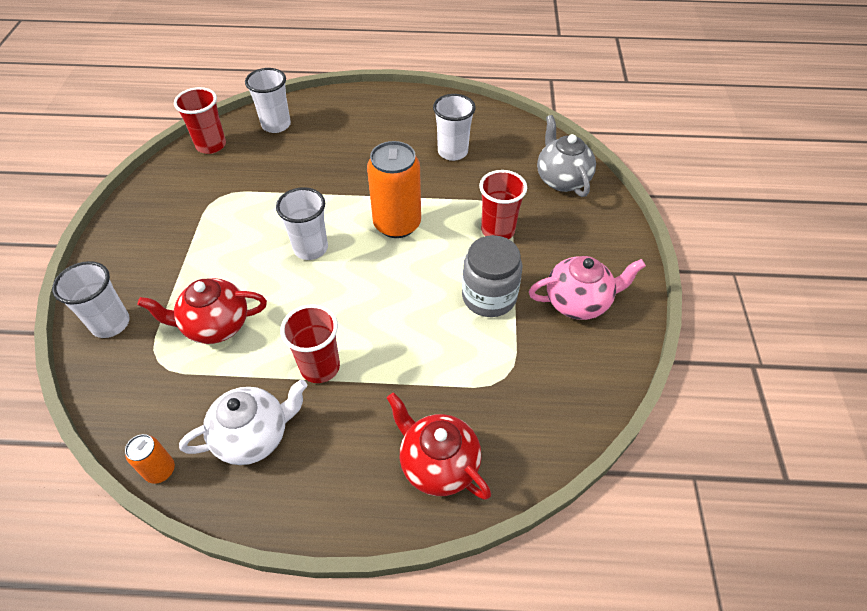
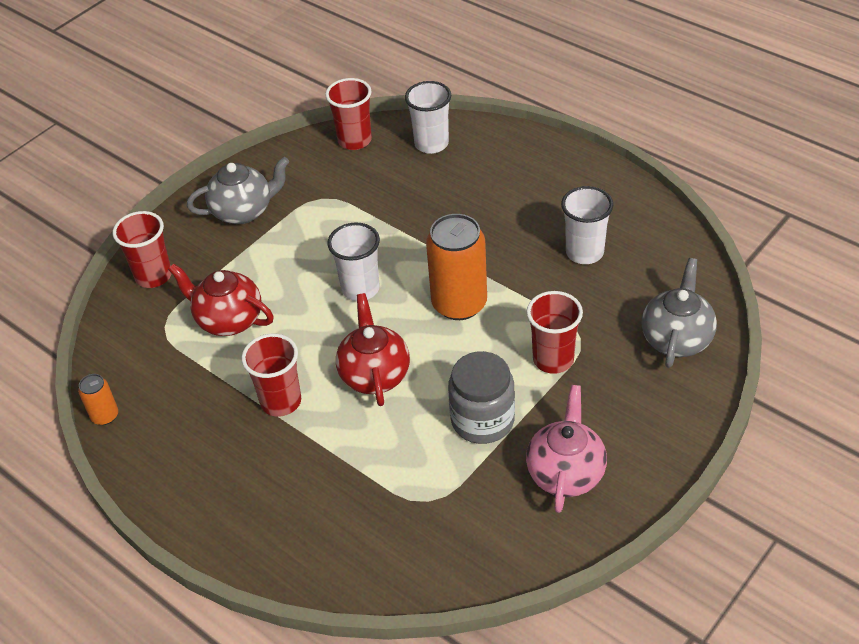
camera: 40 degrees right, 5 degrees down
(111, 324) = (153, 276): white cup -> red cup
(156, 234) = (244, 211): none -> grey teapot
(254, 436) = (187, 429): white teapot -> none
(438, 464) = (306, 537): red teapot -> red teapot (374, 375)
(578, 302) = (565, 473): pink teapot -> pink teapot turned 105 degrees counterclockwise

